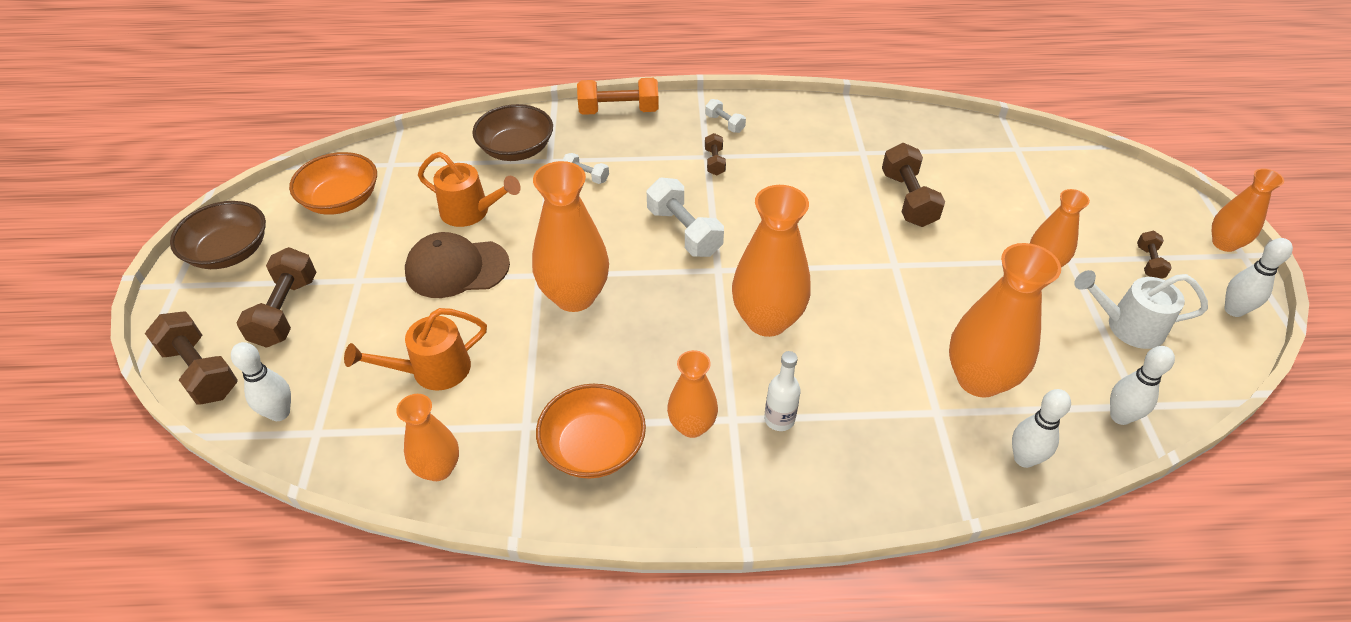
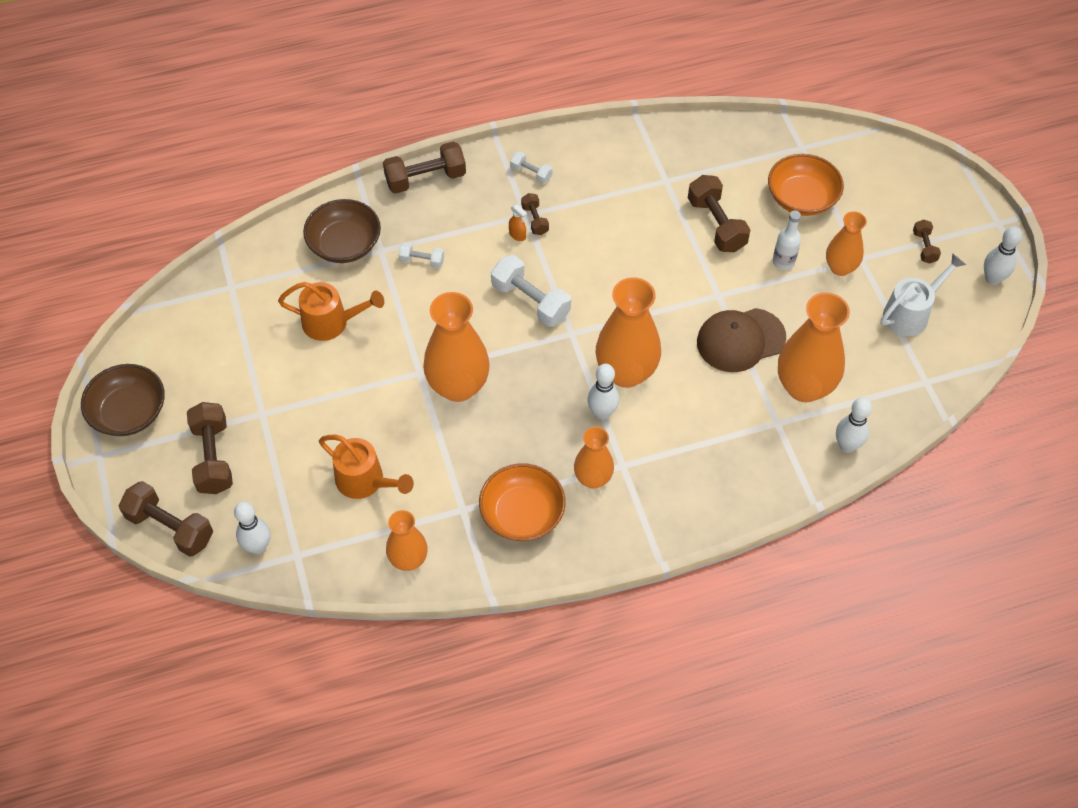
camera: 15 degrees left, 10 degrees up
(341, 200) = (204, 336): orange bowl -> orange bowl (801, 198)
(431, 371) = (366, 482): orange watering can -> orange watering can turned 105 degrees counterclockwise
(457, 268) = (344, 382): brown cap -> brown cap (740, 340)
(618, 111) = (425, 179): orange dumbbell -> brown dumbbell
(692, 172) = (517, 235): none -> orange spray bottle
(779, 419) = (658, 457): white bottle -> white bottle (783, 262)
(1120, 416) = (913, 394): white bowling pin -> white bowling pin (602, 413)
(1126, 326) = (911, 313): white watering can -> white watering can turned 150 degrees clockwise
(1224, 243) = (983, 214): orange vase -> none

